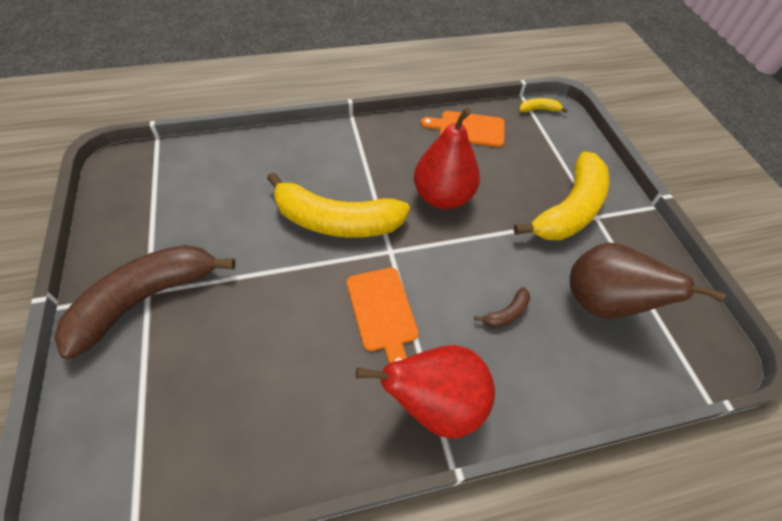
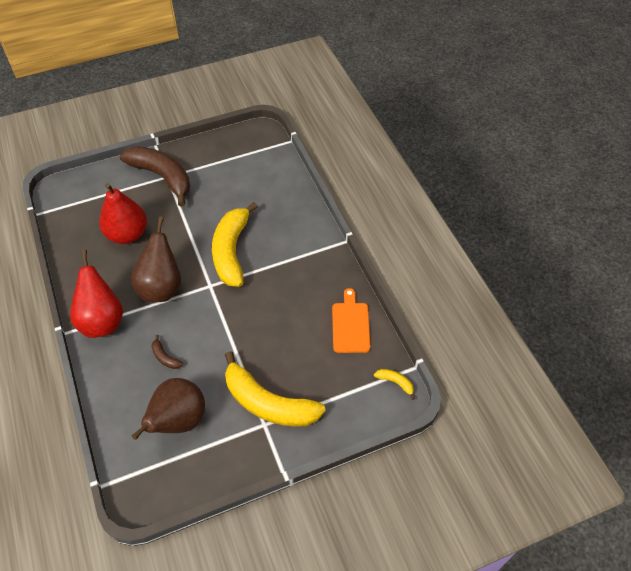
camera: 85 degrees right, 0 degrees up
(382, 312) = (161, 287): orange cutting board -> brown pear
(442, 197) = (266, 312): red pear -> red pear (127, 234)
(538, 110) = (395, 382): yellow banana -> yellow banana turned 45 degrees counterclockwise

